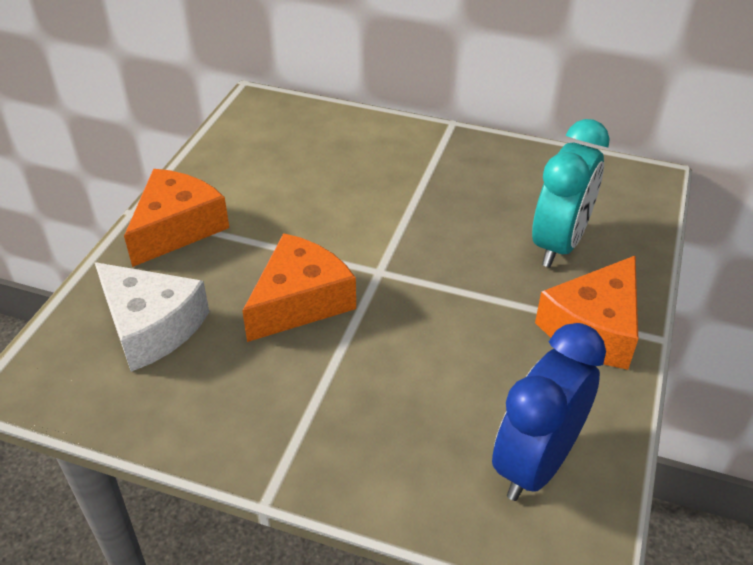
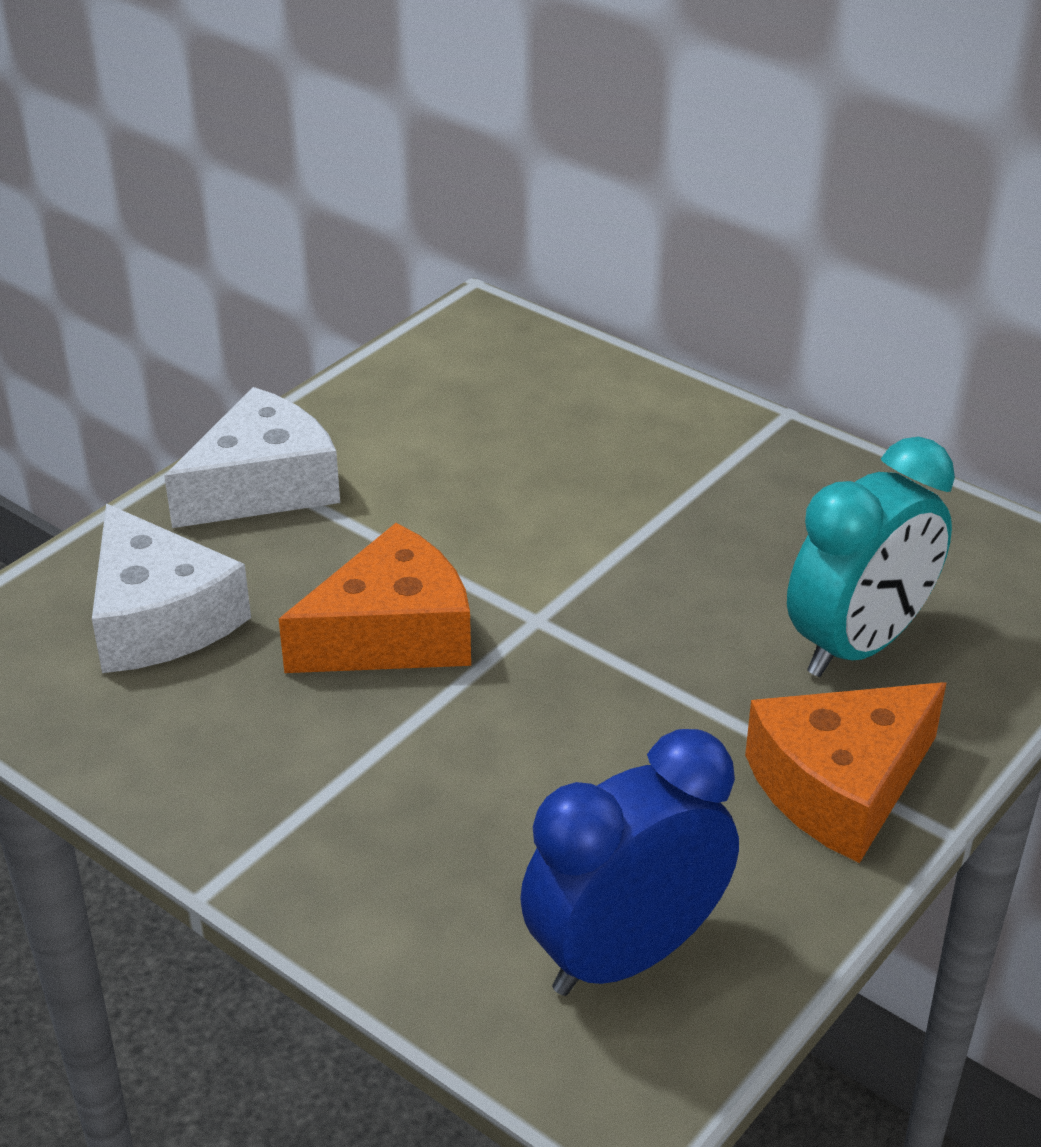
camera: 20 degrees right, 5 degrees down
(177, 228) = (263, 486): orange cheese -> white cheese

